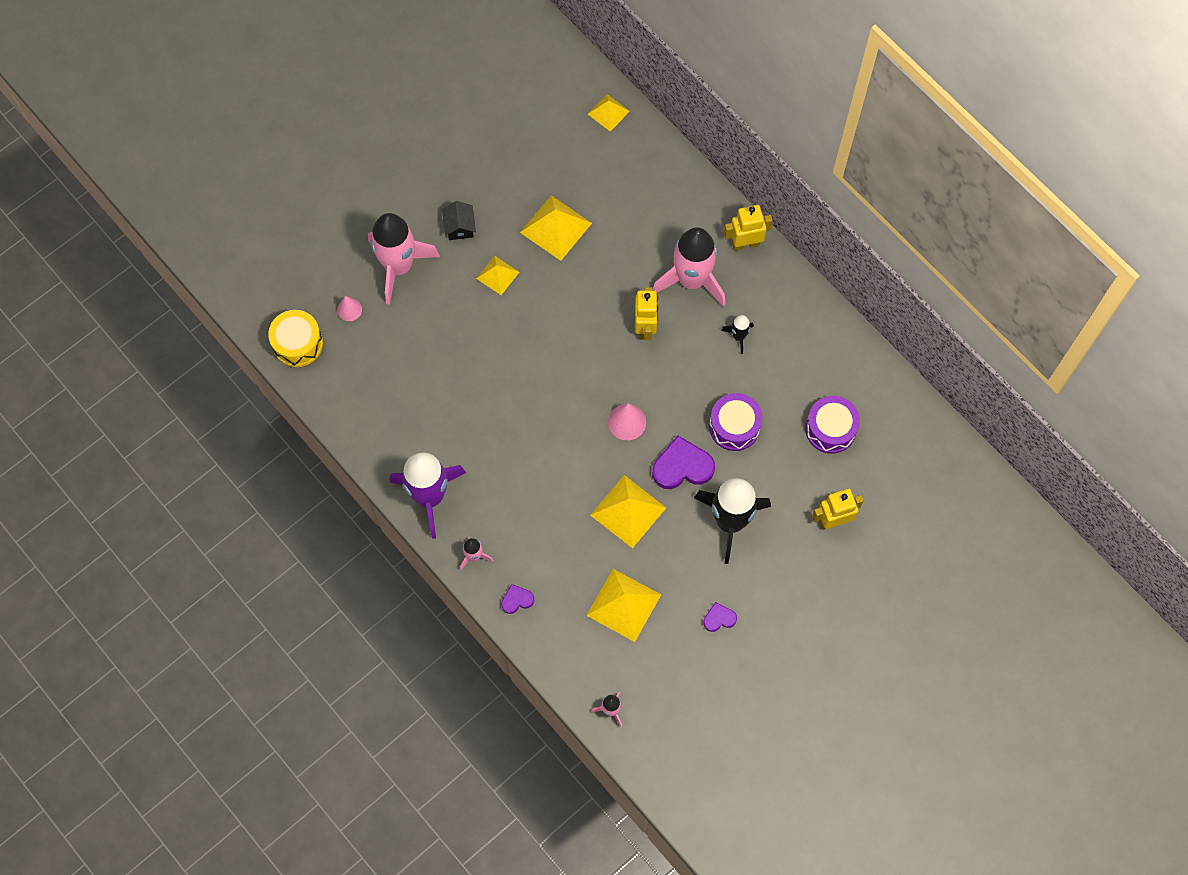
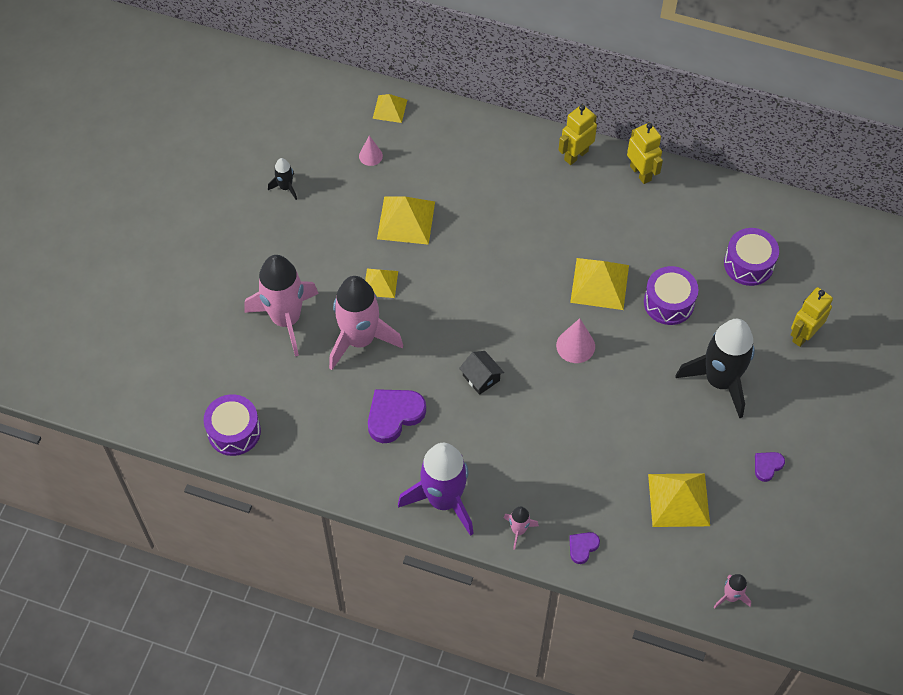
camera: 30 degrees left, 10 degrees down
(298, 343) = (234, 431): yellow drum -> purple drum
(349, 309) = (264, 378): pink cone -> pink cone (370, 156)
(459, 227) = (320, 260): black house -> black house (481, 378)
(628, 511) = (628, 419): yellow pyramid -> yellow pyramid (599, 283)
(645, 327) = (538, 262): yellow robot -> yellow robot (641, 173)
(682, 466) = (648, 357): purple heart -> purple heart (394, 415)
(691, 280) = (551, 205): pink rocket -> pink rocket (360, 340)
(738, 336) = (621, 230): black rocket -> black rocket (286, 187)

